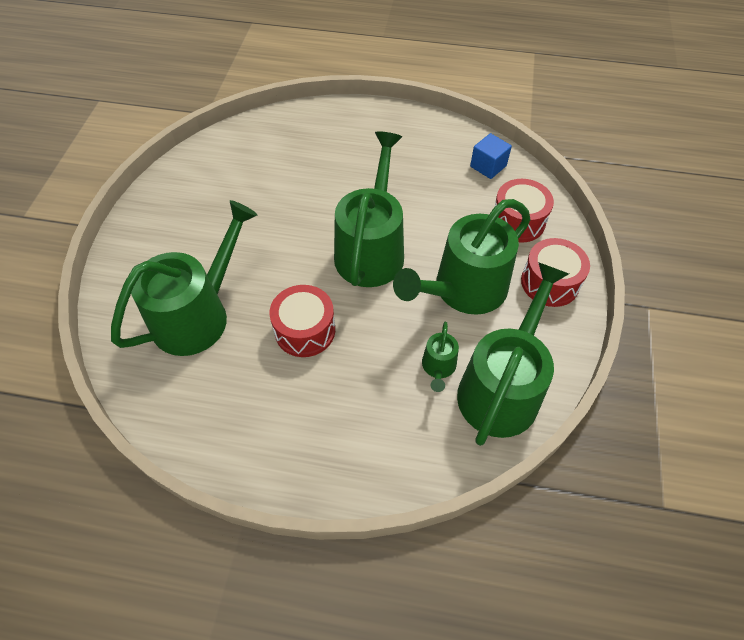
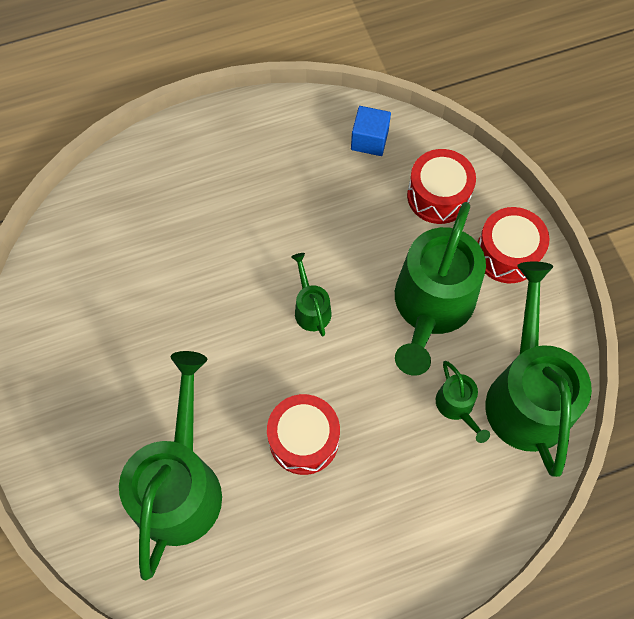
camera: 30 degrees left, 10 degrees up
(371, 250) = (311, 309): green watering can -> green watering can, size x0.44

